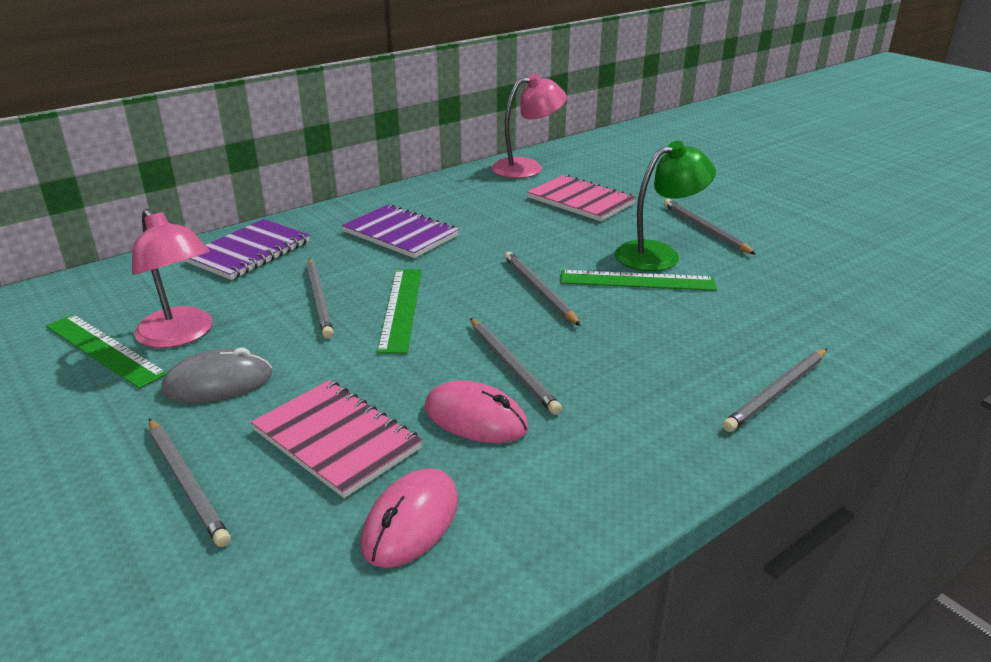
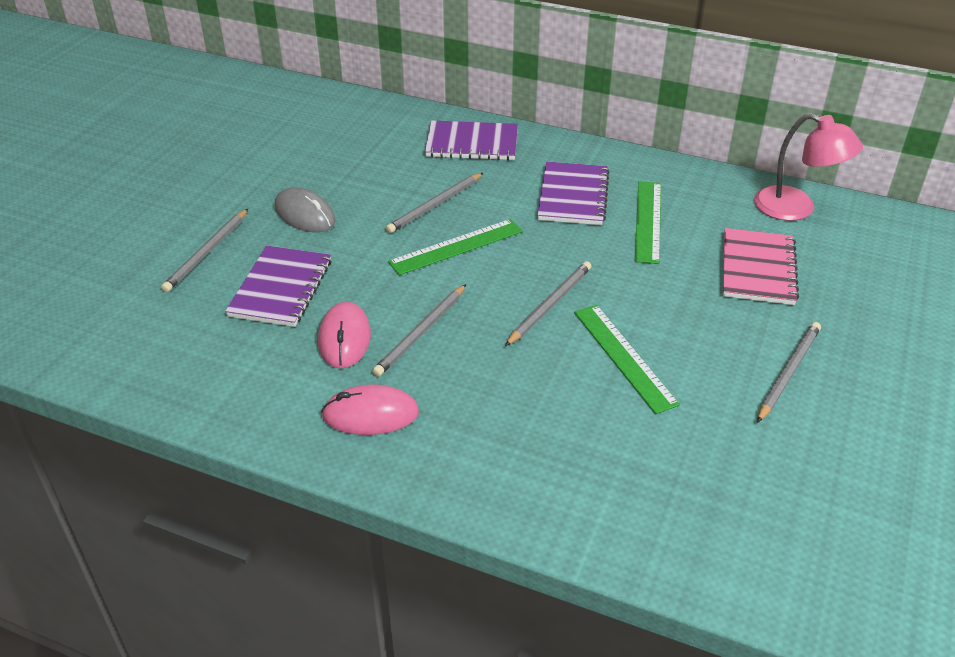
camera: 60 degrees right, 10 degrees up
(104, 350) = (306, 155): green ruler -> green ruler (648, 221)
(181, 335) = (343, 174): pink lamp -> none
(336, 439) = (281, 288): pink notebook -> purple notebook
(411, 522) = (223, 352): pink mouse -> pink mouse (370, 414)
(658, 254) = (694, 355): green lamp -> none
(777, 392) = (503, 496): grey pencil -> none

